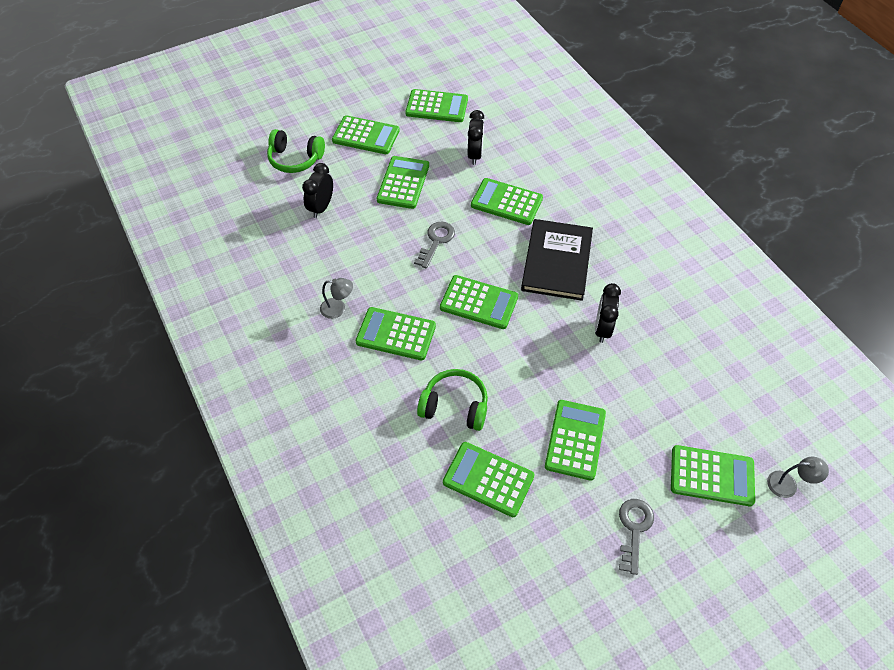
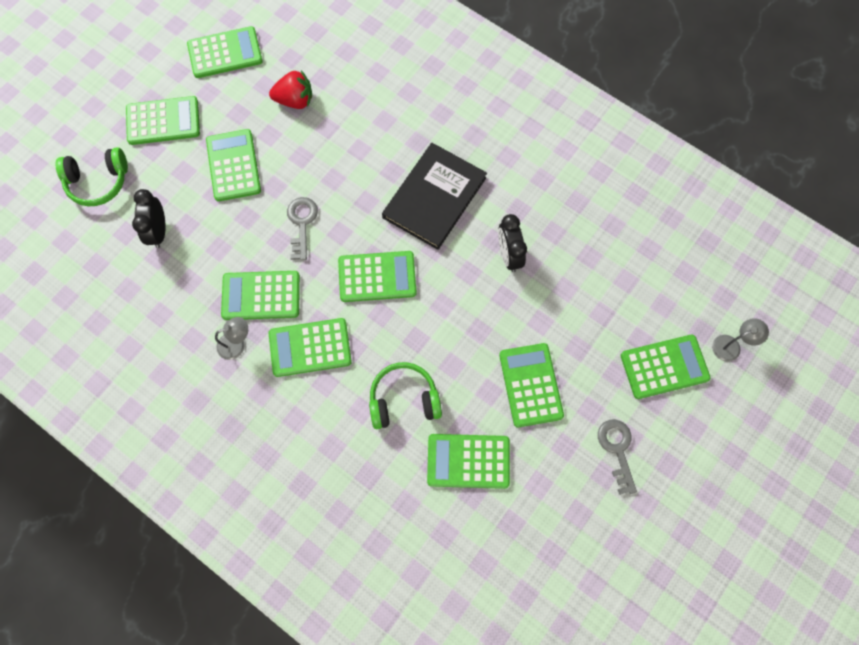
camera: 25 degrees left, 15 degrees up
(475, 155) = (295, 100): black clock -> red strawberry
(506, 202) = (354, 147): green calculator -> green calculator (261, 296)
(556, 261) = (434, 197): black book -> black book turned 45 degrees clockwise

